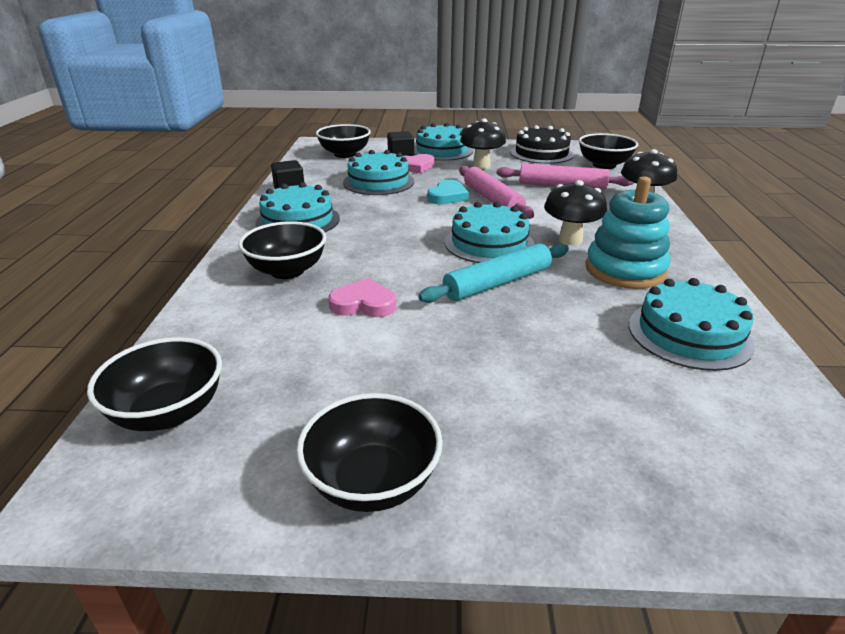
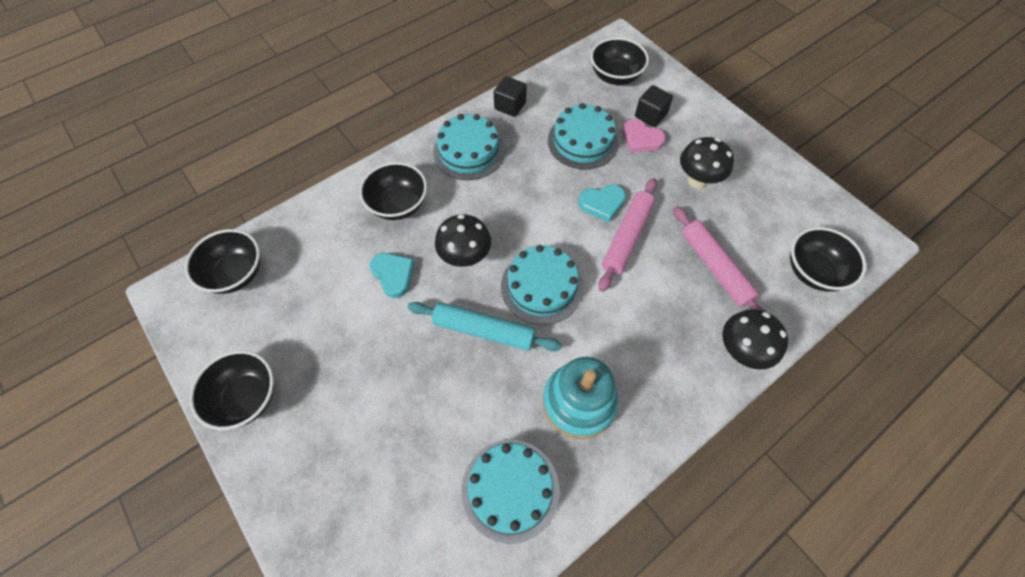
camera: 50 degrees right, 30 degrees up
(363, 304) = (393, 275): pink heart -> turquoise heart
(442, 150) = (701, 129): turquoise cake -> none
(541, 153) = (786, 204): black cake -> none
(570, 240) = (599, 337): black mushroom -> black mushroom (465, 258)

